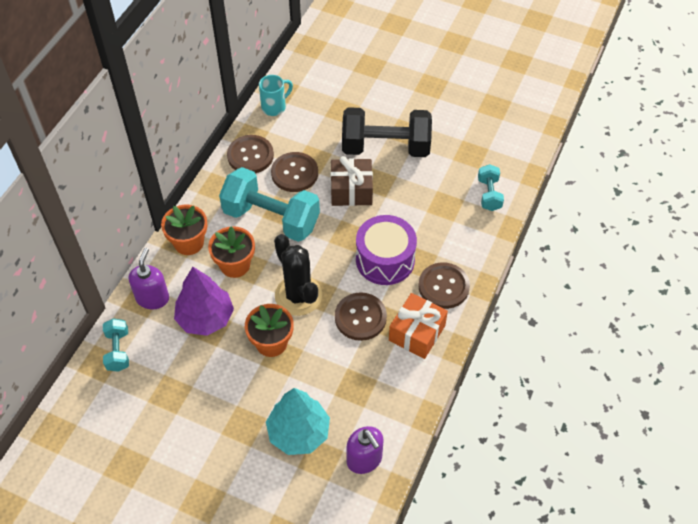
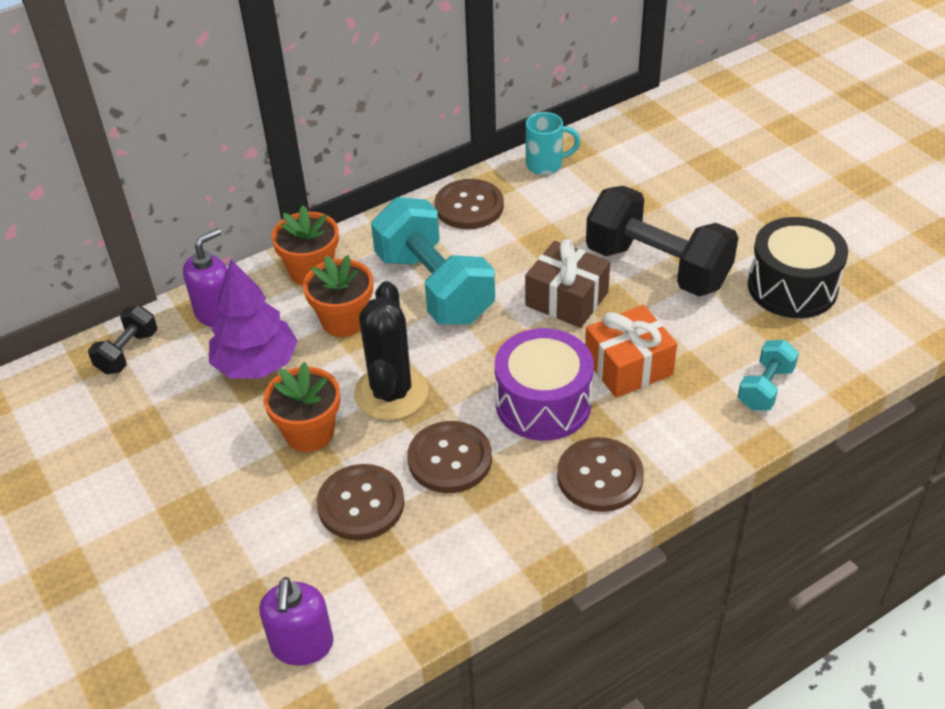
camera: 35 degrees right, 10 degrees down
(118, 351) = (127, 352): turquoise dumbbell -> black dumbbell
(294, 173) = (508, 248): brown button -> brown button (361, 504)
(298, 432) = (248, 561): turquoise tree -> none
(417, 333) = (511, 518): orange gift -> orange gift (628, 366)
(463, 127) = (792, 287): none -> black drum

